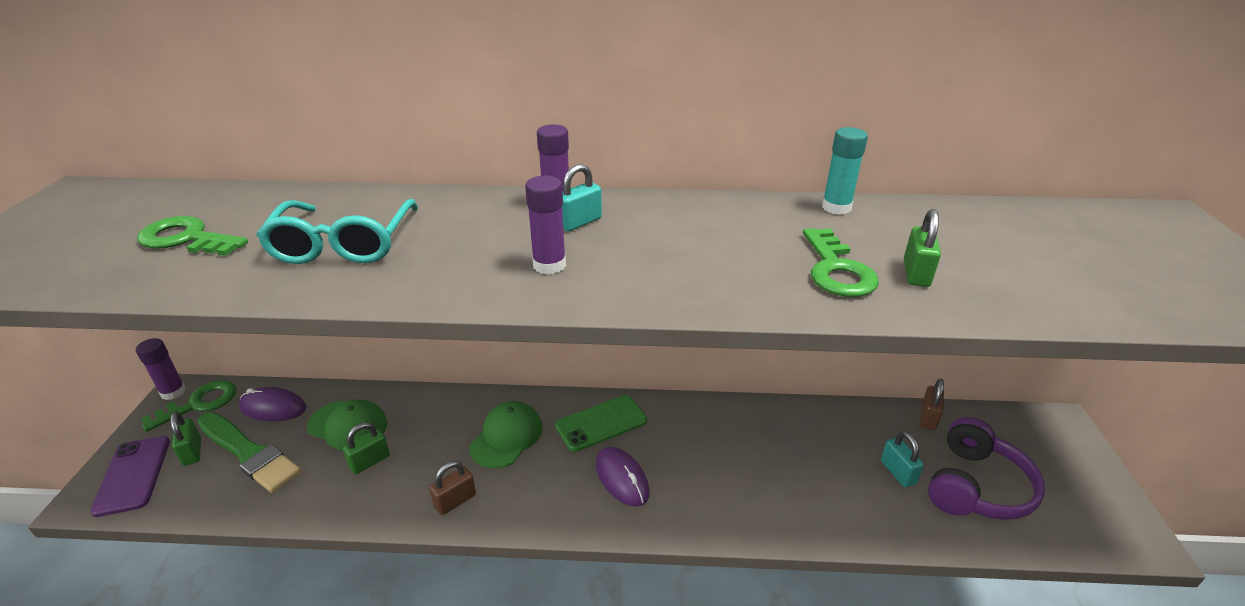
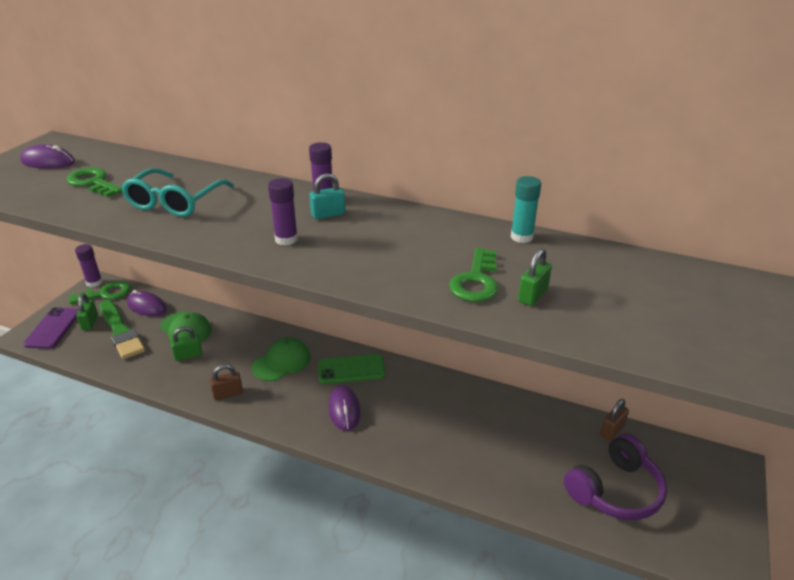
camera: 20 degrees right, 0 degrees up
(85, 221) = (48, 162): none -> purple mouse
(897, 472) = (556, 462): turquoise padlock -> none

